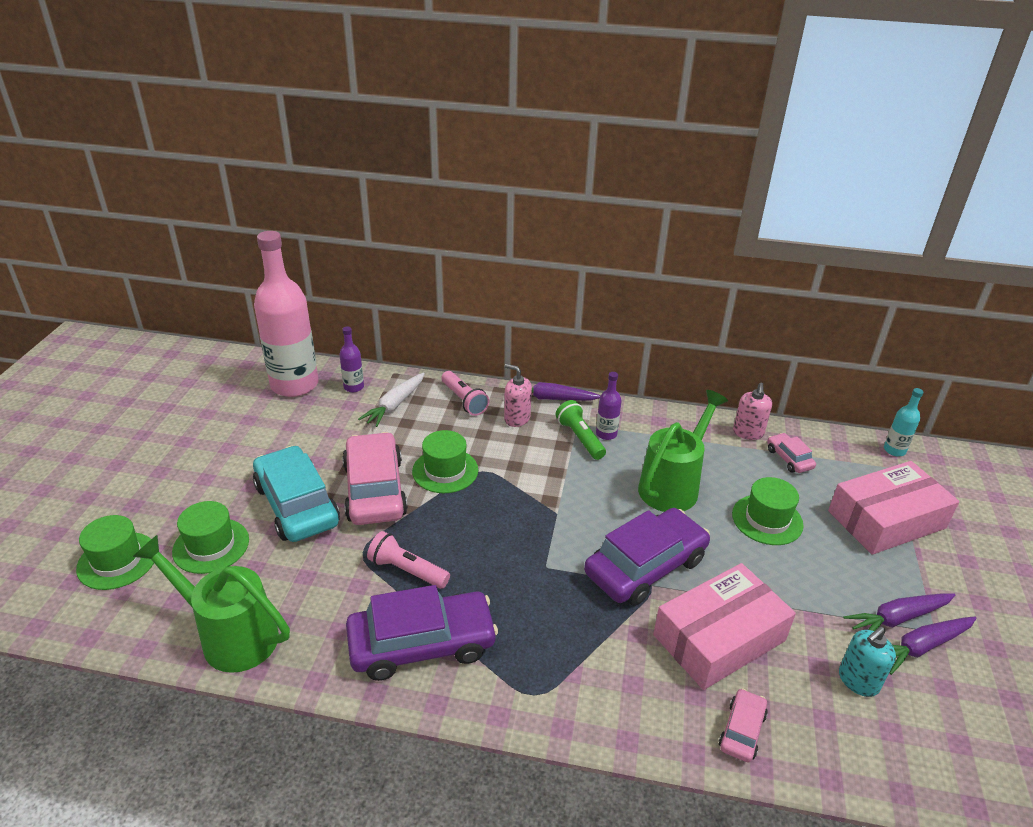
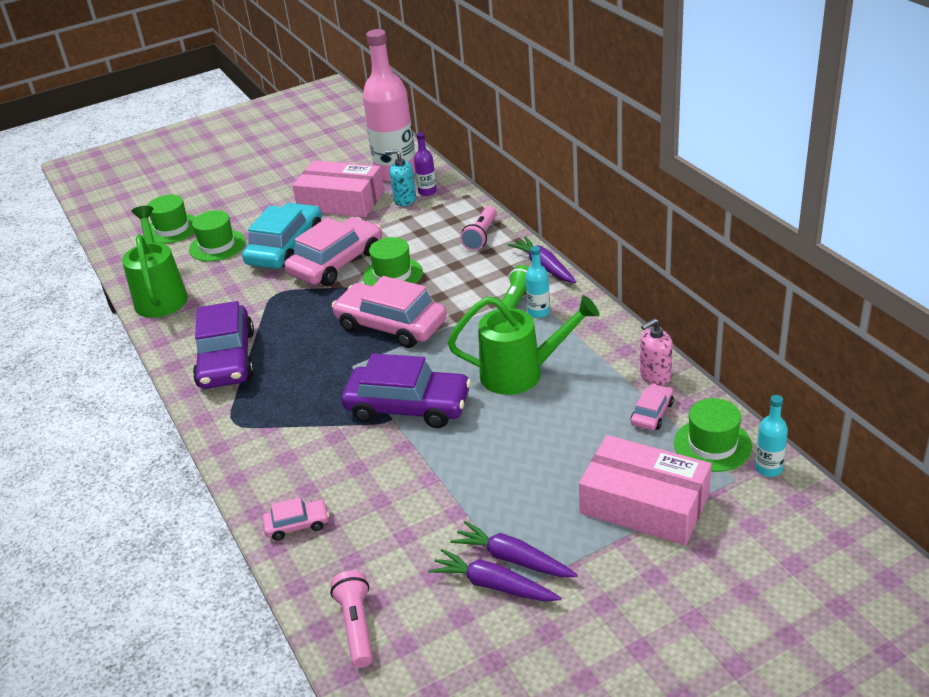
camera: 55 degrees right, 0 degrees up
(395, 405) = (432, 216): white carrot -> none
(407, 570) = (280, 318): pink flashlight -> pink flashlight (357, 626)
(422, 644) = (226, 359): purple car -> purple car turned 45 degrees clockwise
(517, 418) = (495, 267): pink soap dispenser -> none
(517, 512) = (391, 325): none -> pink car
(606, 434) = (539, 312): purple bottle -> turquoise bottle
(719, 637) = (376, 474): pink box -> pink box (341, 201)
(767, 519) = (546, 438): green hat -> green hat (712, 445)
(858, 681) = (411, 563): turquoise soap dispenser -> turquoise soap dispenser (405, 200)

